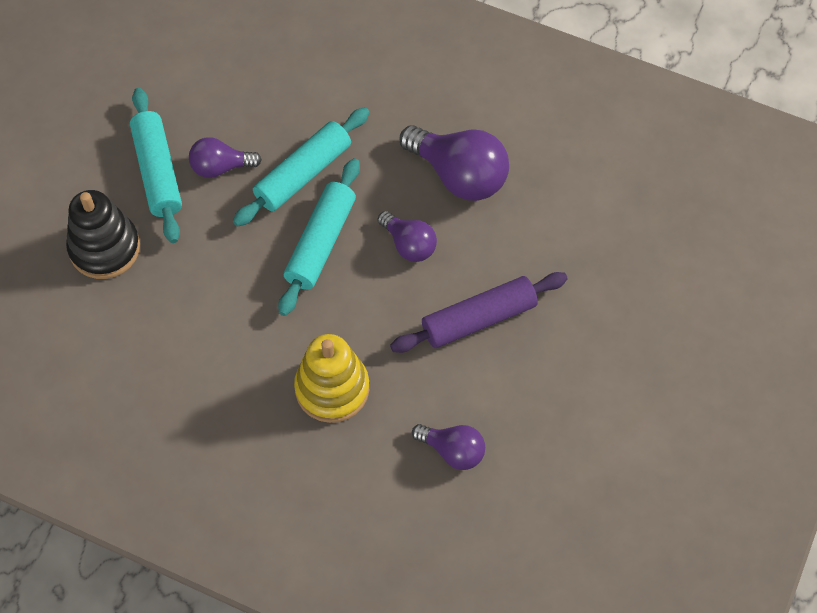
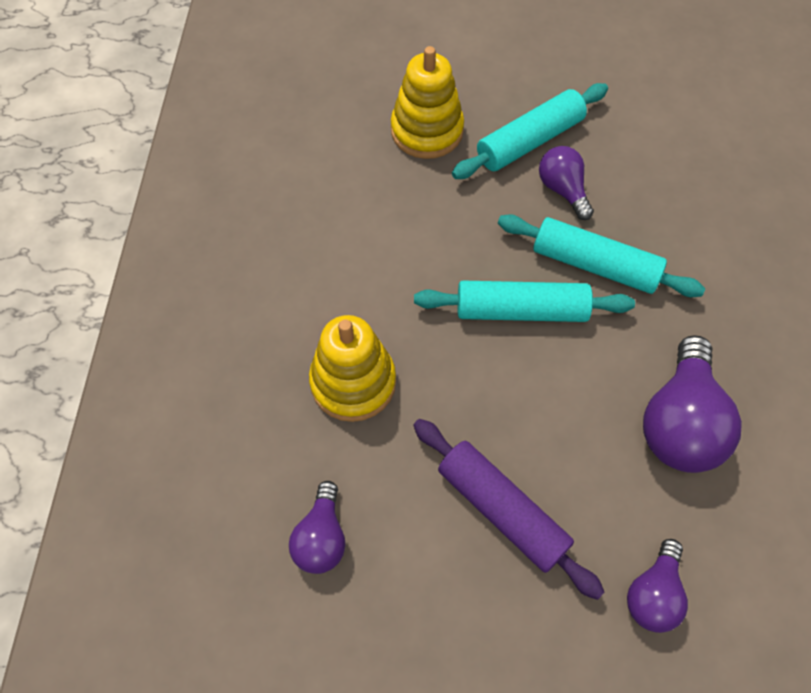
camera: 70 degrees right, 0 degrees up
(104, 248) = (427, 131): black stacking toy -> yellow stacking toy
(409, 245) = (562, 399): purple light bulb -> purple light bulb (653, 594)

